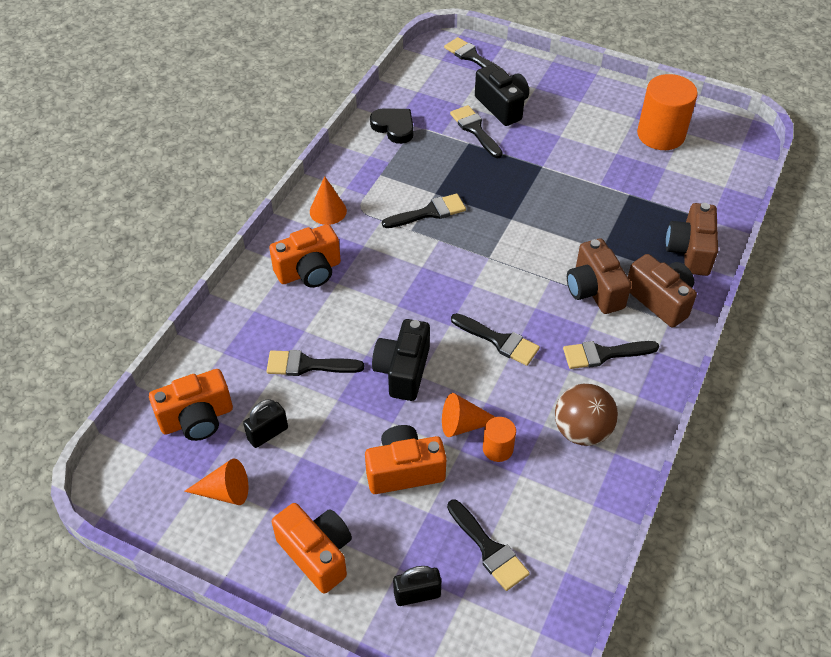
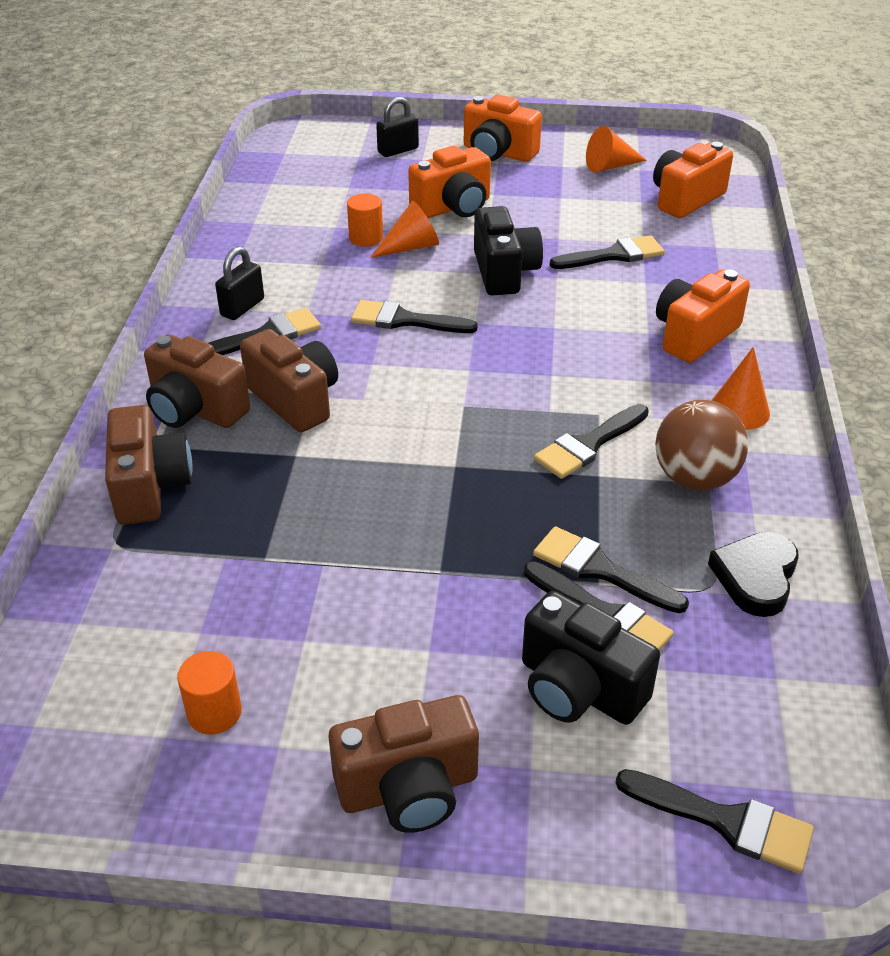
camera: 160 degrees right, 10 degrees down
(267, 433) = (607, 203): black padlock -> black padlock (242, 307)
(394, 127) = (755, 577): black heart -> black heart turned 90 degrees clockwise
(489, 549) = (346, 181): black brush -> black brush (600, 569)
(582, 430) = (278, 267): brown ball -> brown ball (694, 478)
(585, 92) = (409, 788): none -> brown camera
(660, 135) = (214, 712): orange cylinder -> orange cylinder, size x0.50

